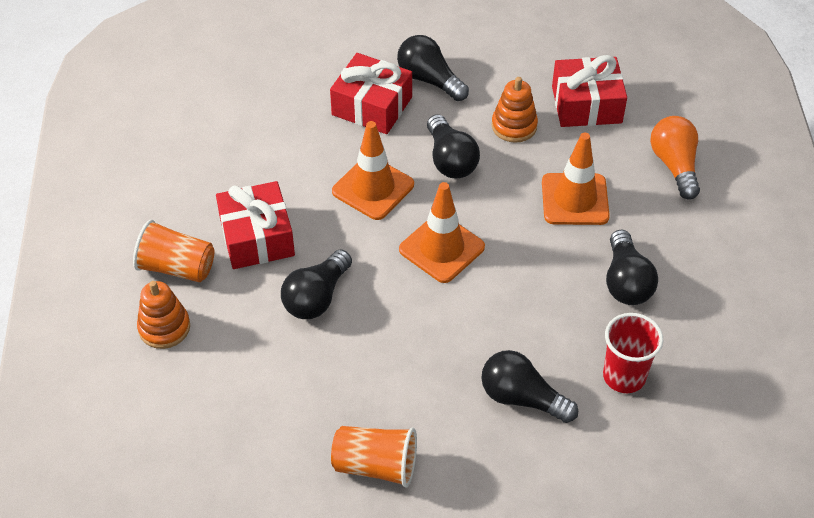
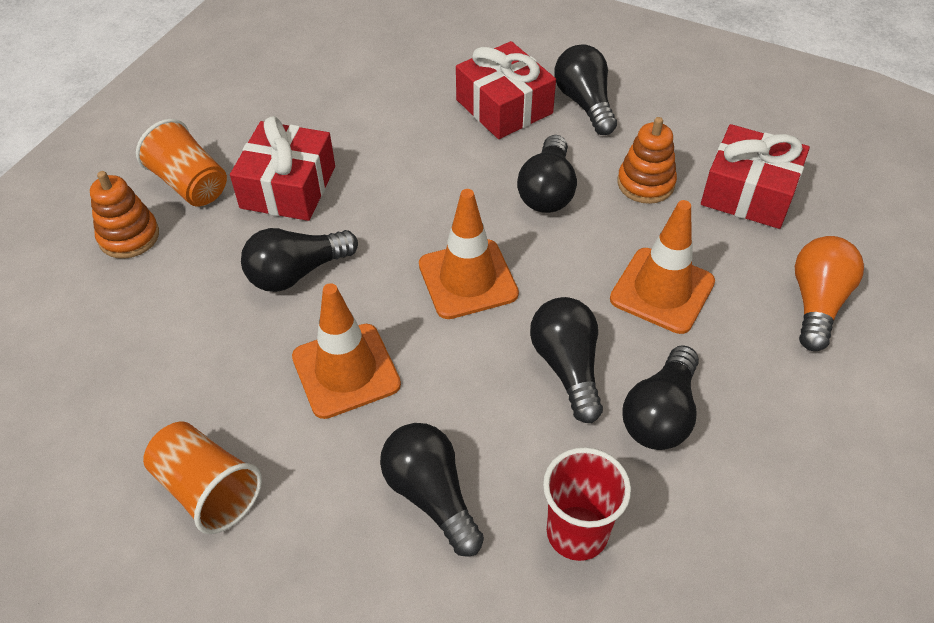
camera: 30 degrees right, 0 degrees up
(373, 188) = (442, 186): orange traffic cone -> orange traffic cone (346, 371)
(549, 278) = (567, 367): none -> black light bulb

